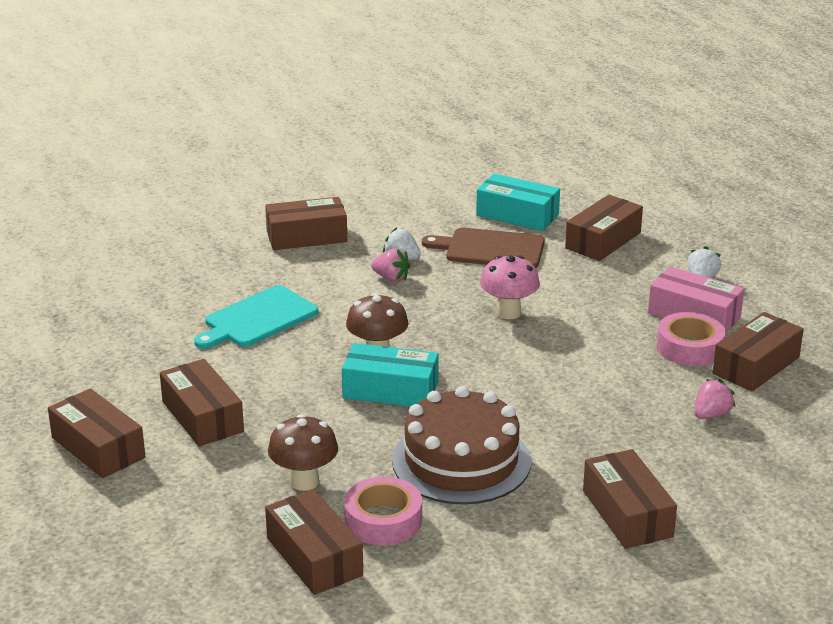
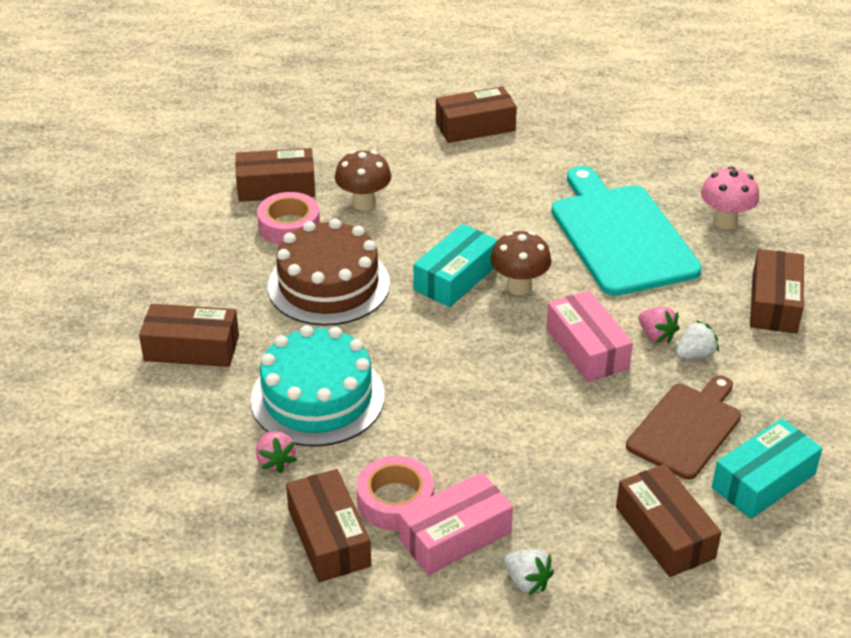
camera: 115 degrees right, 10 degrees up
(202, 417) = (483, 177): brown box -> none
(257, 319) = (620, 235): turquoise cutting board -> turquoise cutting board, size x1.58
(391, 278) = (656, 335): pink strawberry -> pink strawberry turned 90 degrees counterclockwise
(435, 304) = (587, 348): none -> pink box
(508, 312) = (543, 393): pink mushroom -> pink mushroom (725, 222)
(619, 417) = (317, 397): none -> turquoise cake

